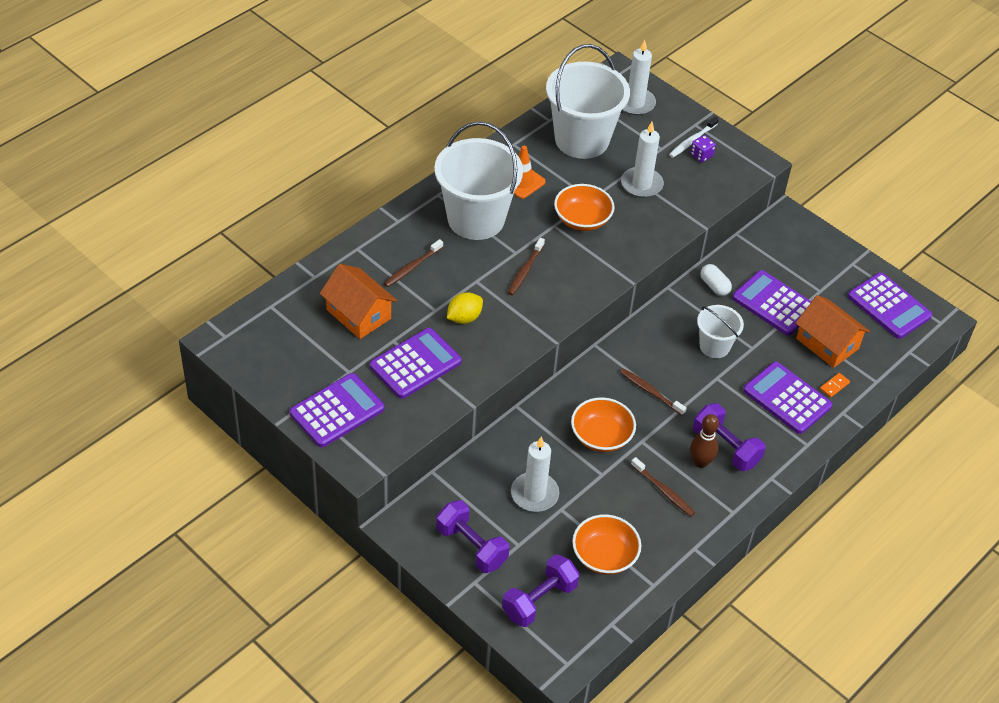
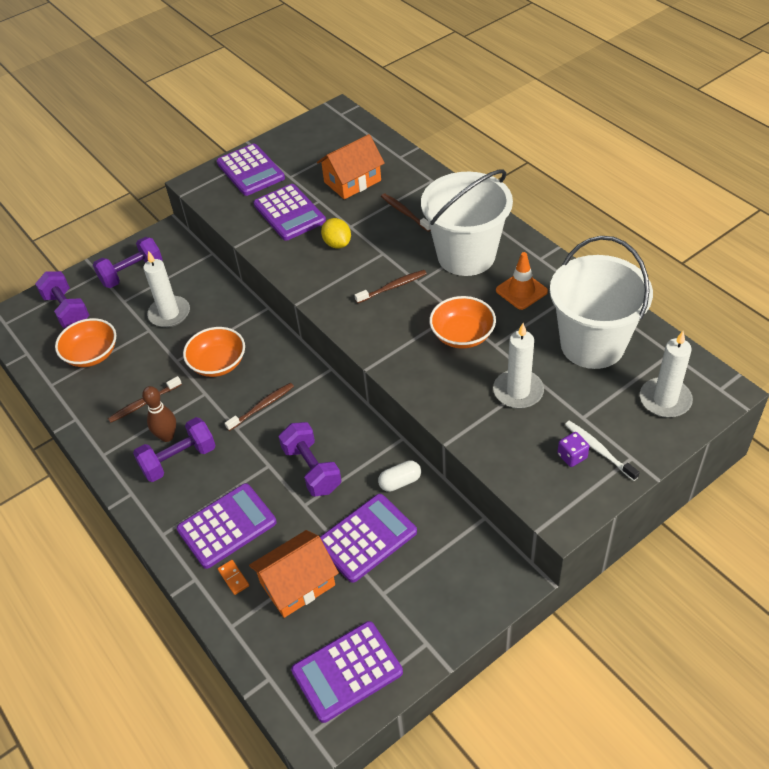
camera: 105 degrees right, 0 degrees up
(525, 270) = (392, 287): brown toothbrush -> brown toothbrush turned 120 degrees clockwise
(714, 346) = (311, 469): white bucket -> purple dumbbell

